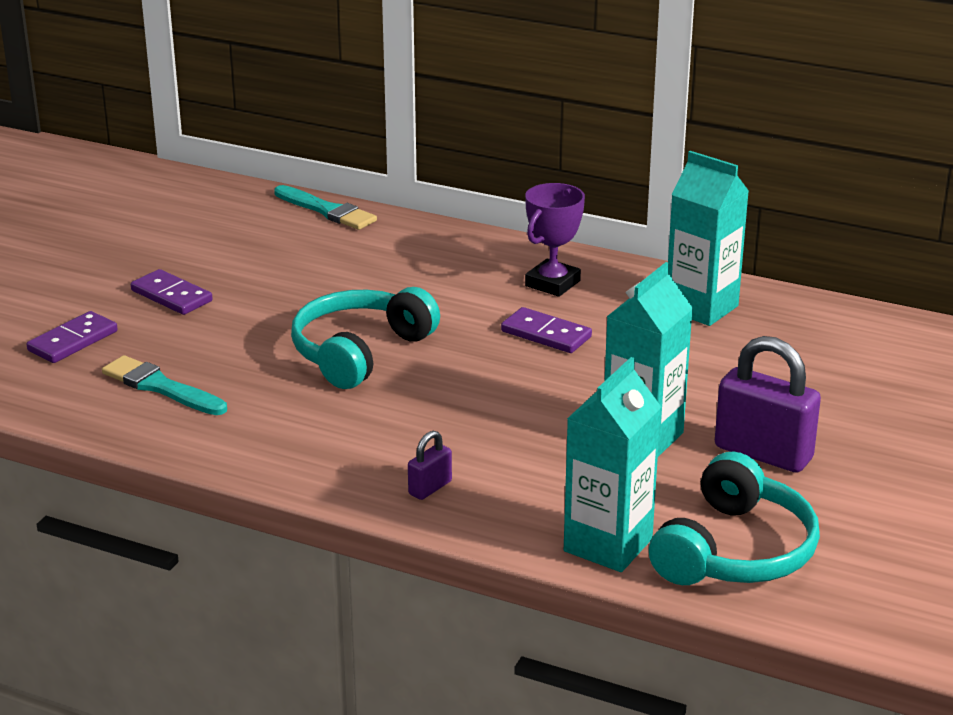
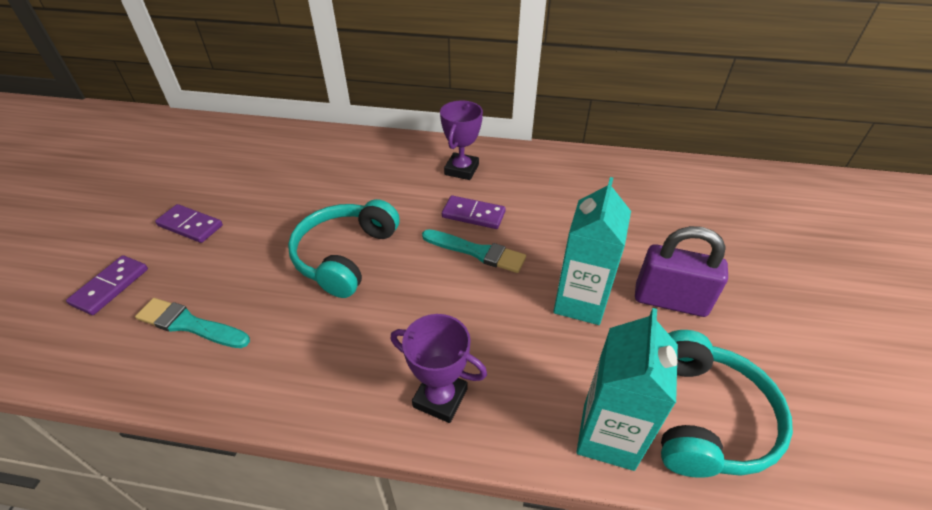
camera: 15 degrees left, 15 degrees up
(327, 211) = (294, 133): turquoise brush -> turquoise brush (477, 252)
(430, 488) = (440, 398): purple padlock -> purple trophy
(701, 308) = (564, 174): turquoise carton -> none

